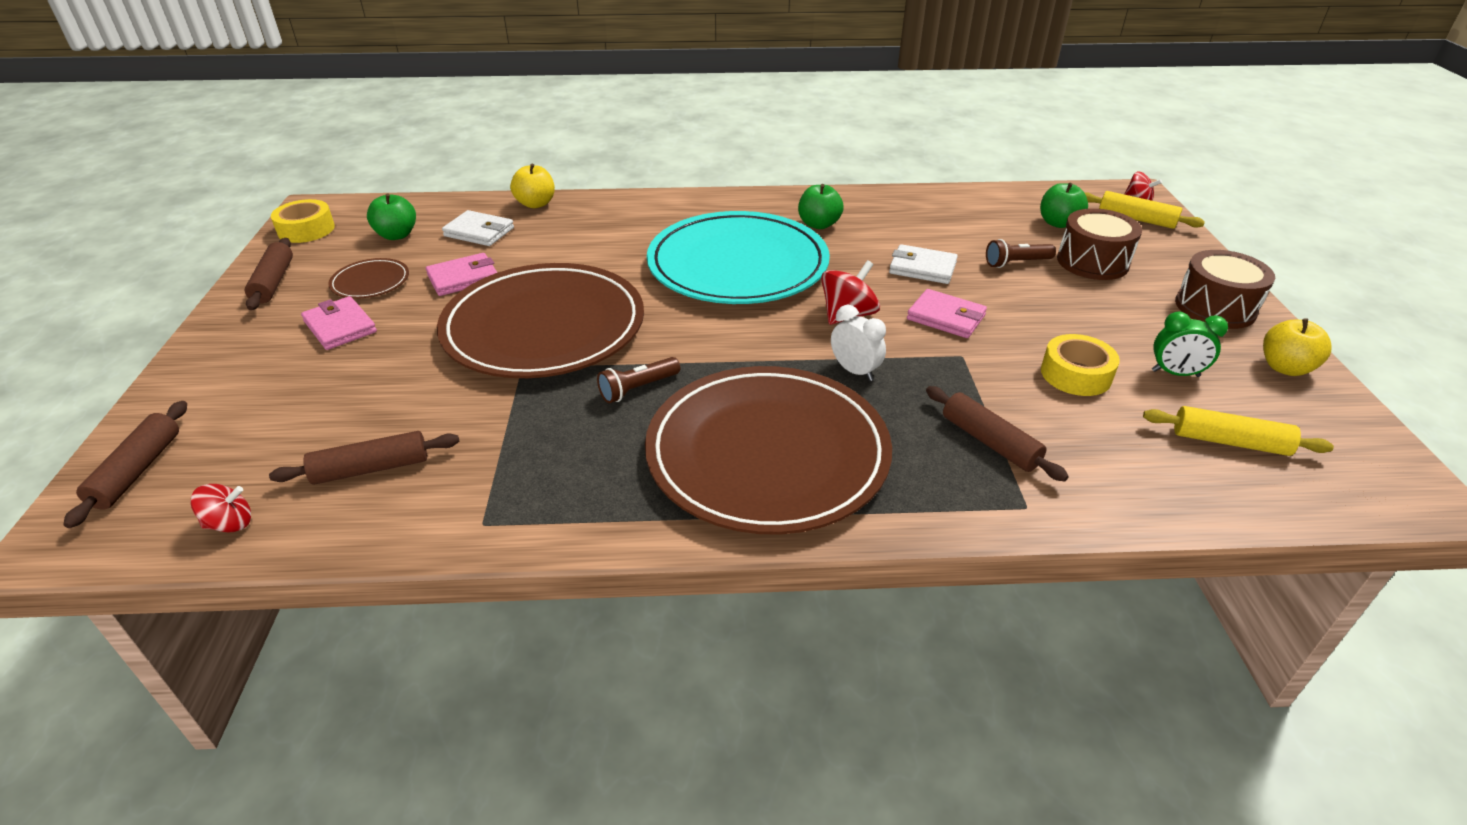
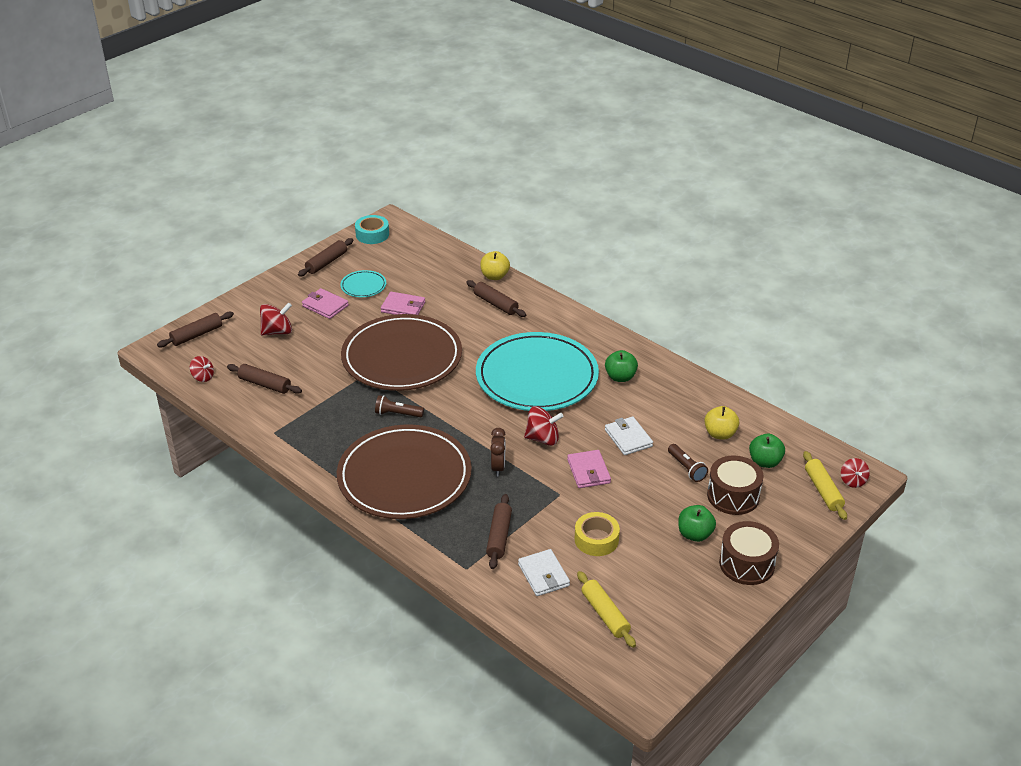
camera: 45 degrees right, 0 degrees up
(299, 392) = (277, 331): none -> red spinning top
(306, 229) = (372, 234): yellow tape -> turquoise tape
(340, 327) = (325, 306): pink wallet -> pink wallet turned 60 degrees counterclockwise
(370, 282) = (363, 286): brown plate -> turquoise plate
(397, 235) = (406, 261): green apple -> green apple (695, 534)
(479, 232) = (444, 281): white wallet -> white wallet (543, 575)
(578, 225) = (495, 304): none -> brown rolling pin
(855, 371) = (498, 467): white clock -> brown clock
(1016, 263) = (686, 468): brown flashlight -> brown flashlight turned 150 degrees counterclockwise
(1175, 373) = (647, 574): green clock -> none
(1285, 368) = (711, 612): yellow apple -> yellow apple (720, 434)

